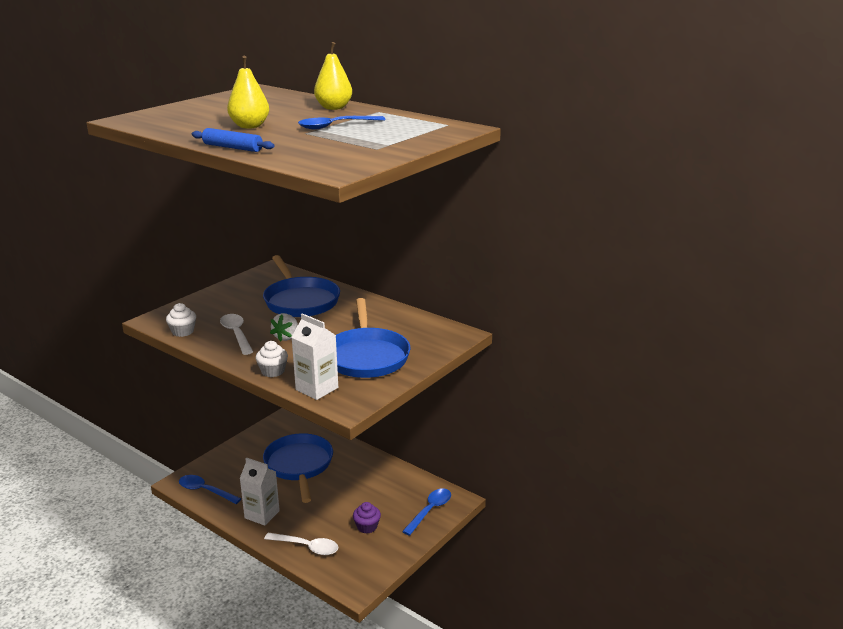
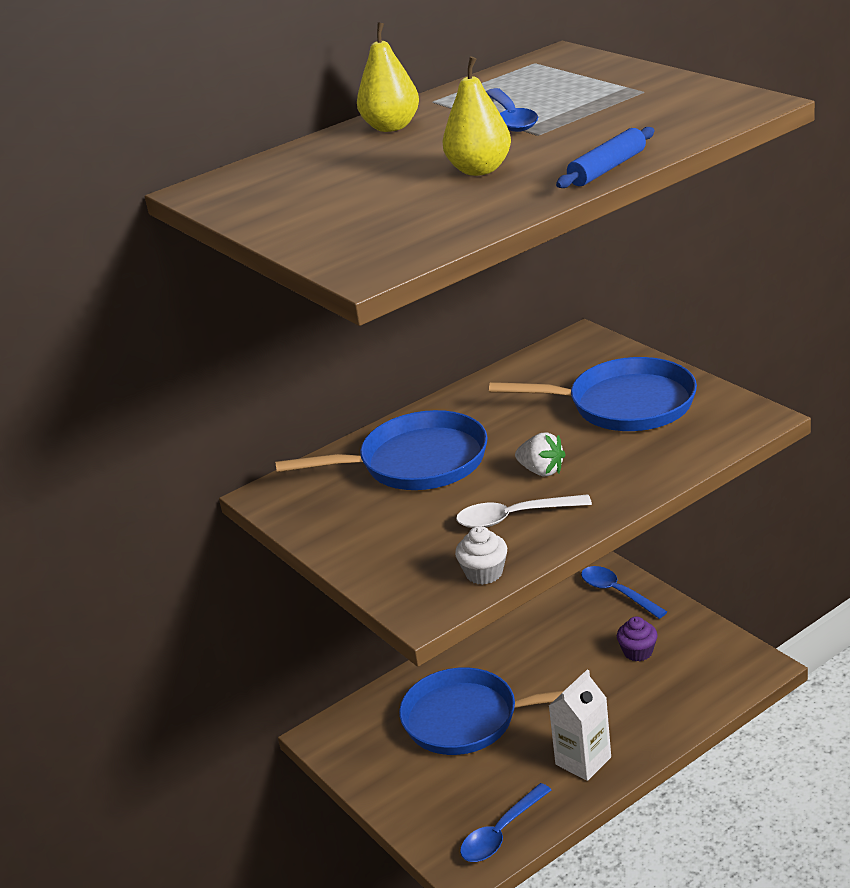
camera: 70 degrees left, 5 degrees up
(273, 371) = (648, 478): white cupcake -> none
(306, 547) = (670, 712): white spoon -> none
(317, 389) = (707, 441): white carton -> none

